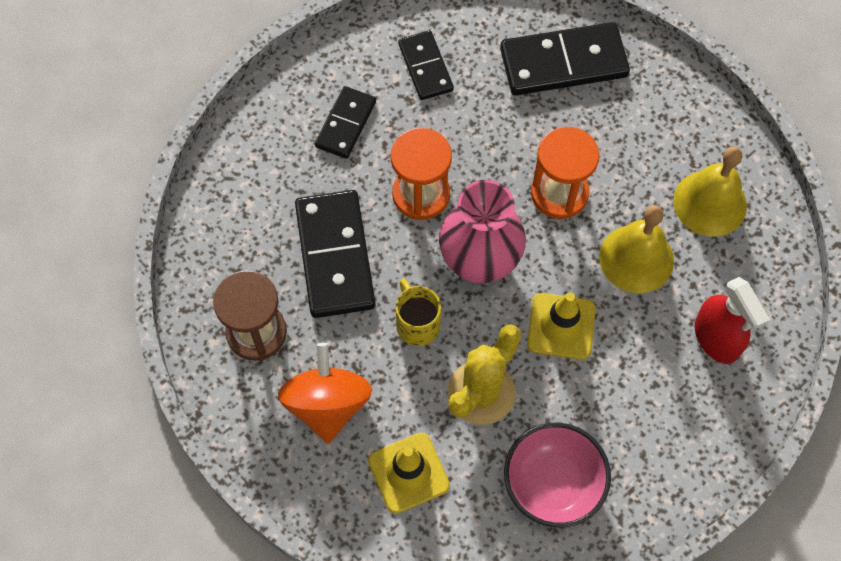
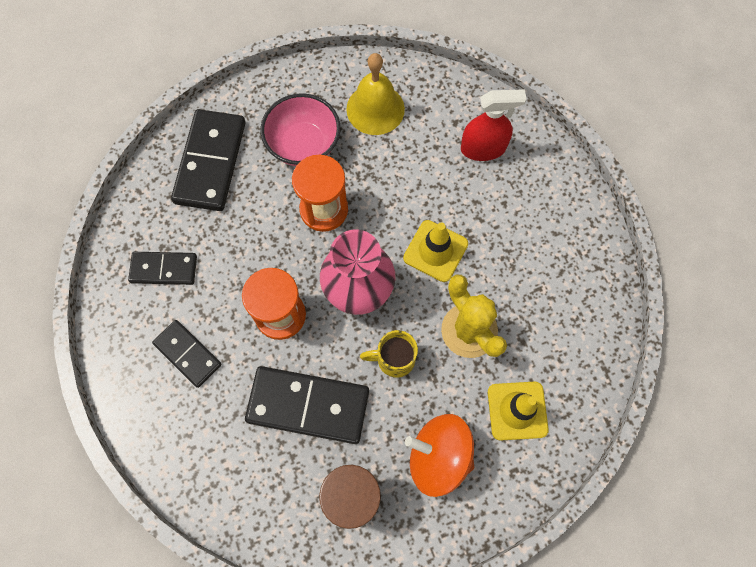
camera: 70 degrees left, 5 degrees up
(553, 484) = (559, 305): pink bowl -> pink bowl (303, 145)
(636, 258) = (400, 176): yellow bell -> none

